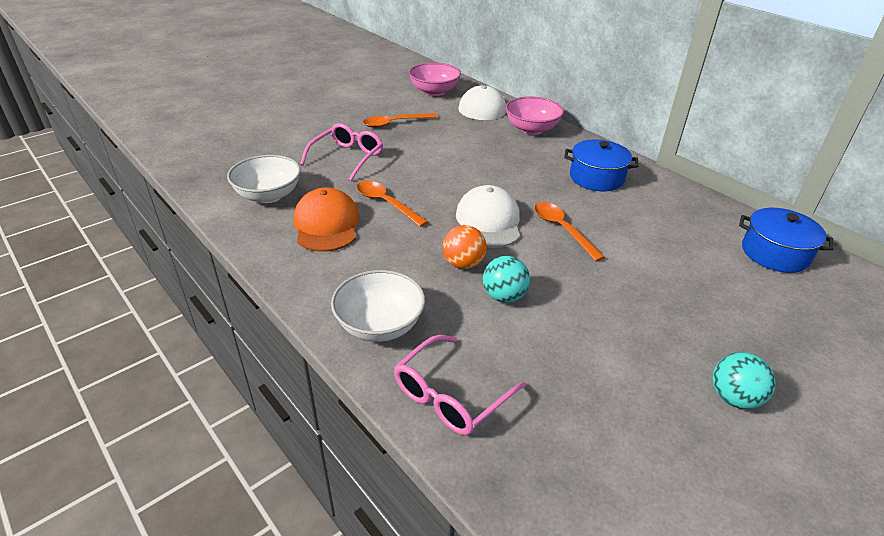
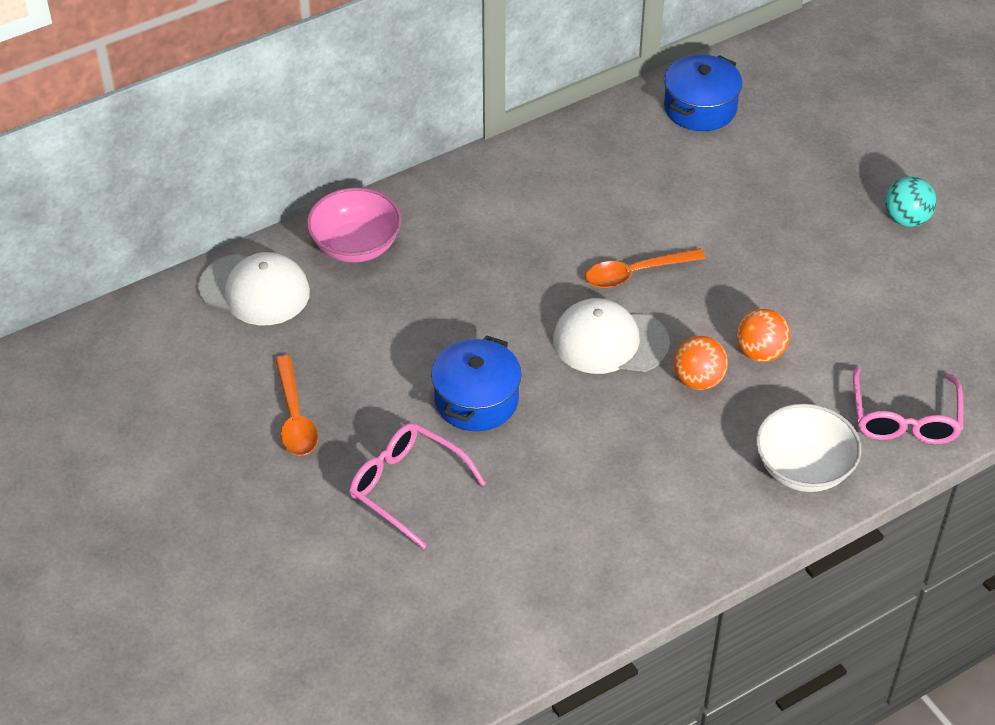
camera: 80 degrees left, 10 degrees up
(268, 195) = (509, 588): white bowl -> none
(326, 224) = (597, 516): orange cap -> none
(386, 203) = (552, 446): orange spoon -> none
(434, 91) = (173, 348): pink bowl -> none
(450, 395) = (904, 419): pink glasses -> pink glasses turned 45 degrees clockwise
(504, 296) = (760, 352): turquoise ball -> orange ball
(596, 178) = (516, 209): blue pot -> blue pot (476, 400)

